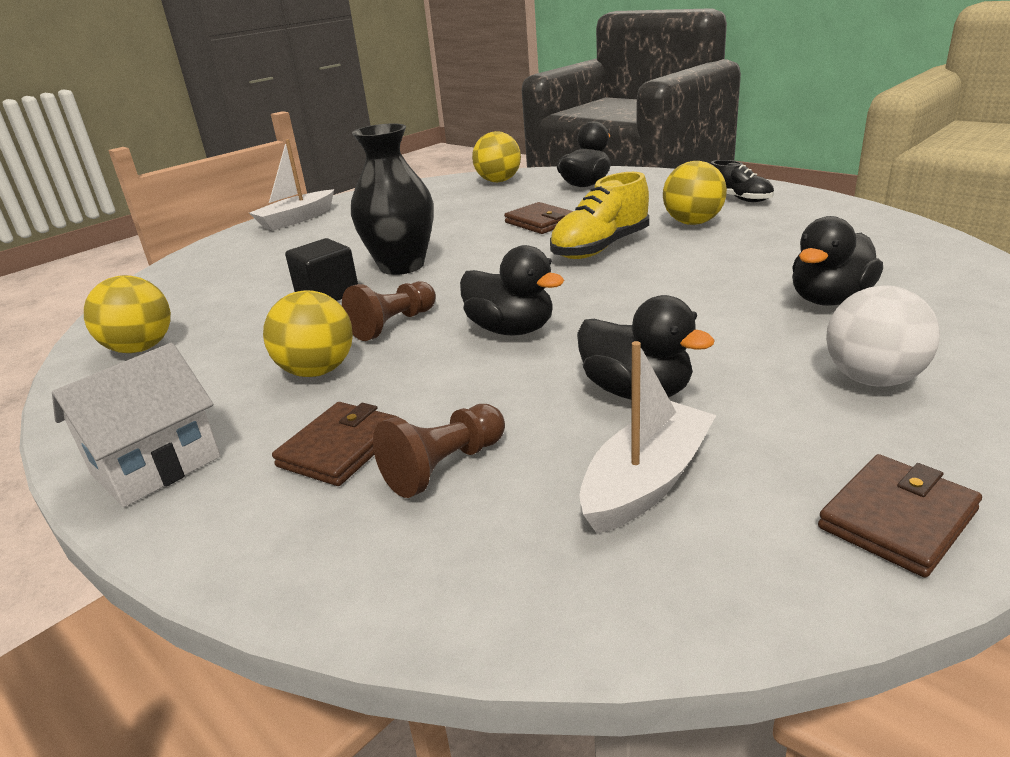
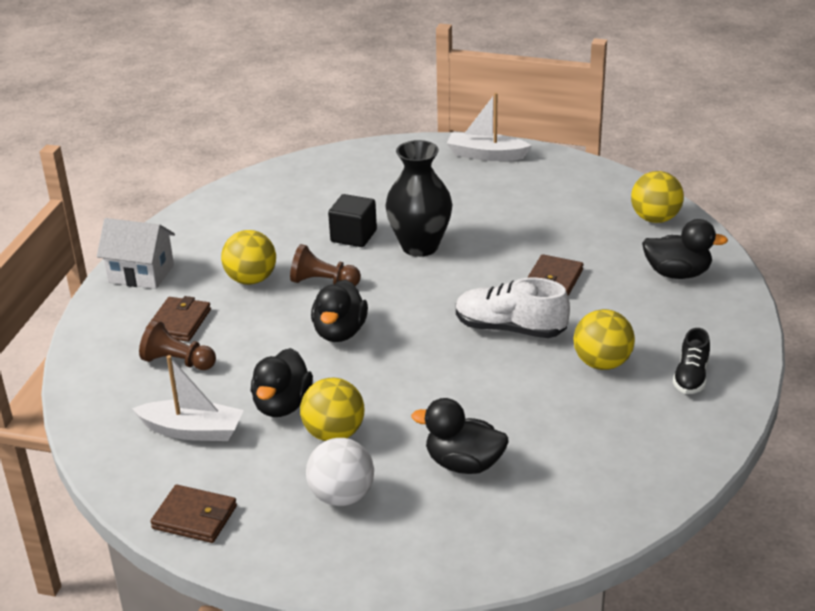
camera: 60 degrees right, 5 degrees up
(141, 348) = (246, 203): yellow ball -> yellow ball (334, 434)
(340, 448) = (179, 322): brown wallet -> brown wallet turned 75 degrees counterclockwise
(600, 248) = (510, 329): yellow shoe -> white shoe

